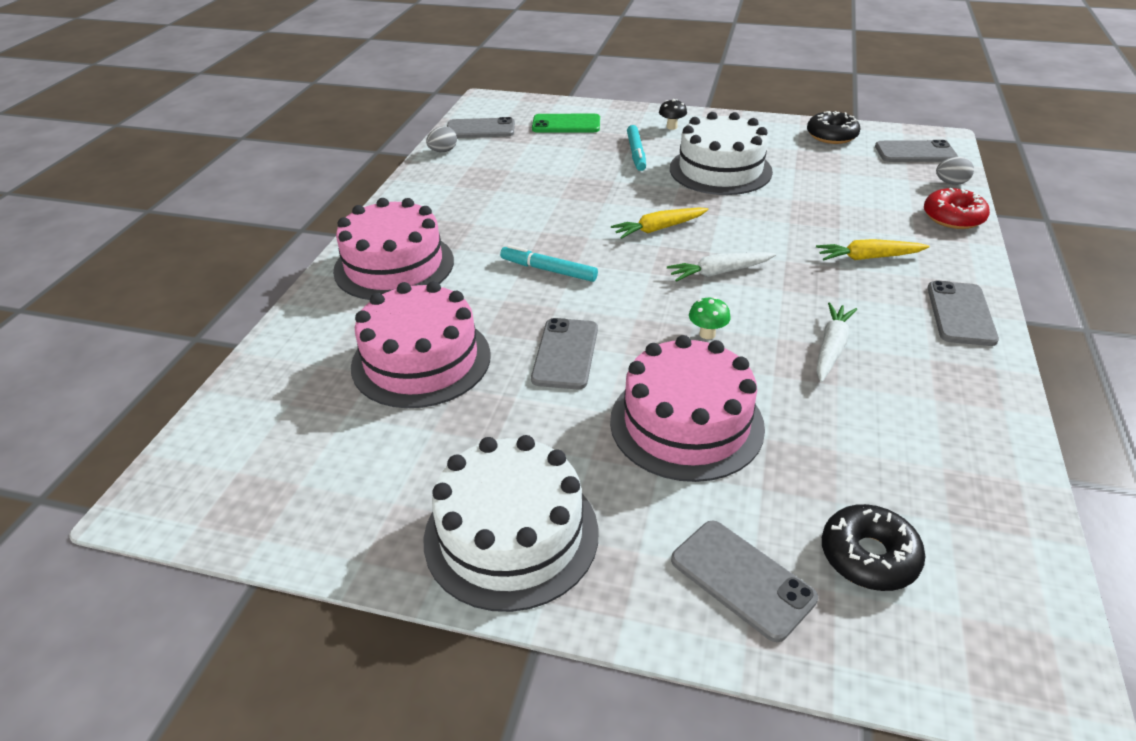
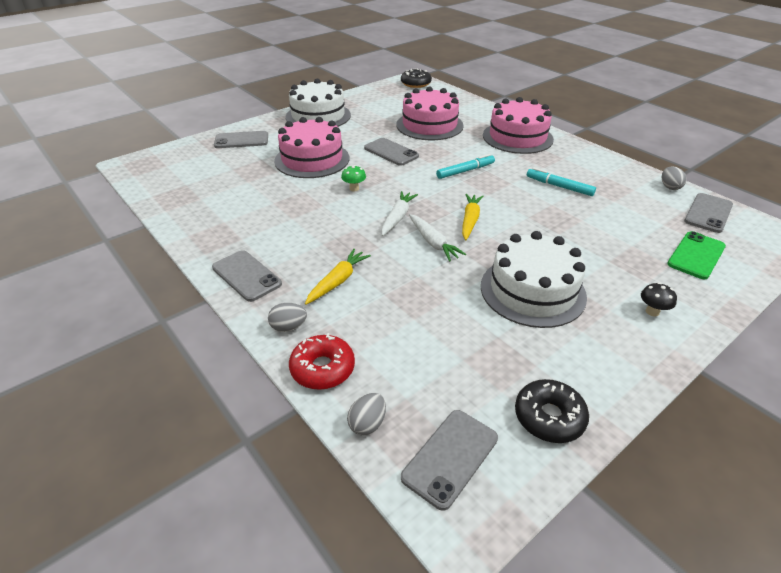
camera: 125 degrees right, 0 degrees up
(636, 153) = (603, 264): turquoise marker -> turquoise marker (559, 186)
(831, 348) = (293, 215): white carrot -> white carrot (433, 242)
(868, 556) = (207, 162): black donut -> black donut (415, 83)
(955, 252) = (288, 327): none -> grey egg

